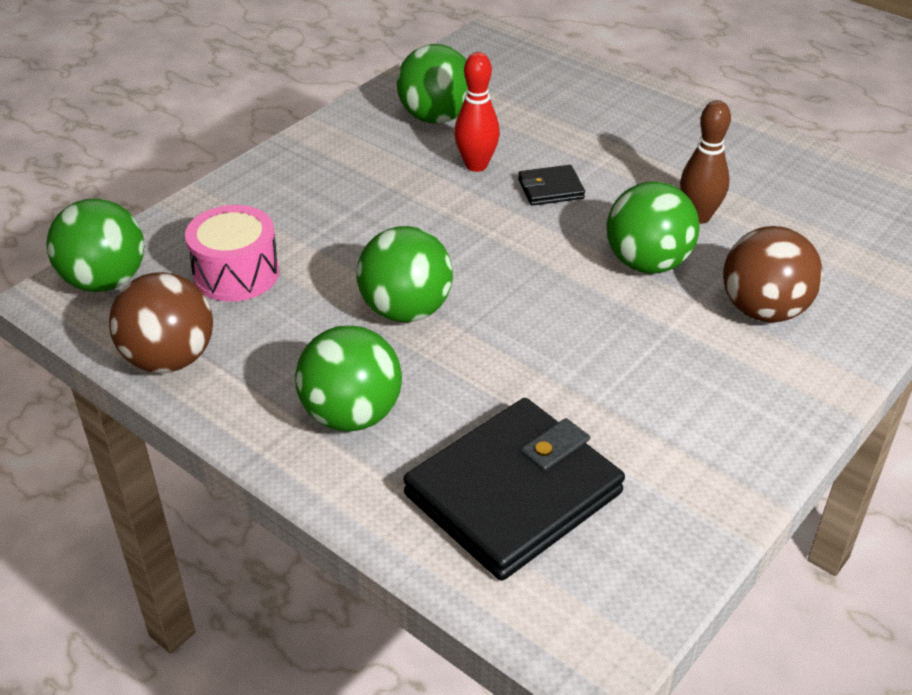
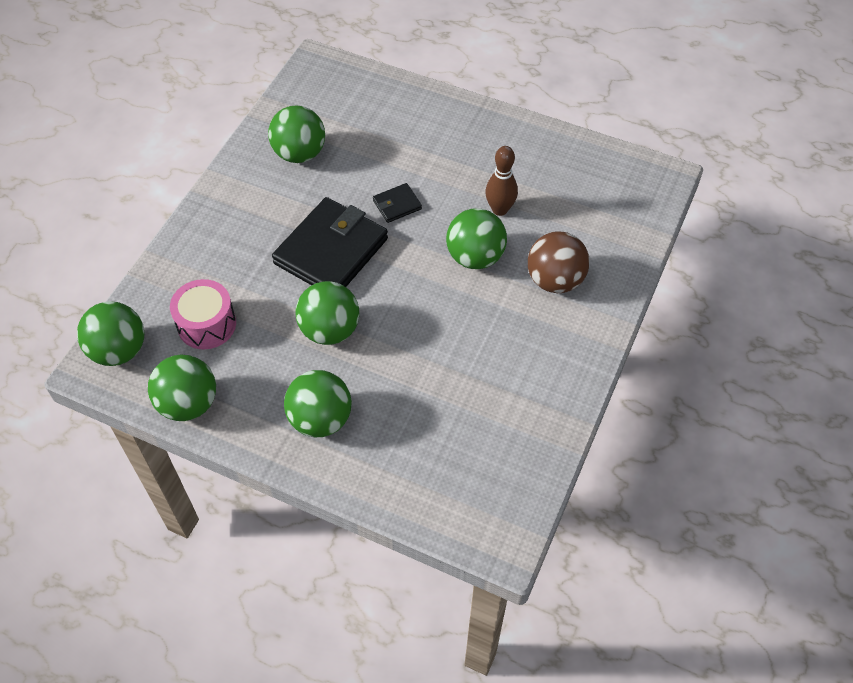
camera: 15 degrees left, 15 degrees up
(169, 359) = (188, 404): brown ball -> green ball
(476, 165) = (340, 193): red bowling pin -> none
(513, 493) = (434, 452): black wallet -> black wallet (331, 251)

